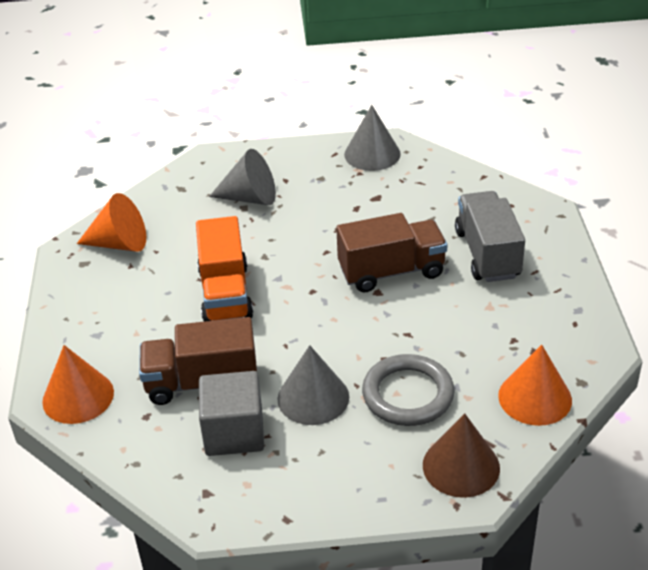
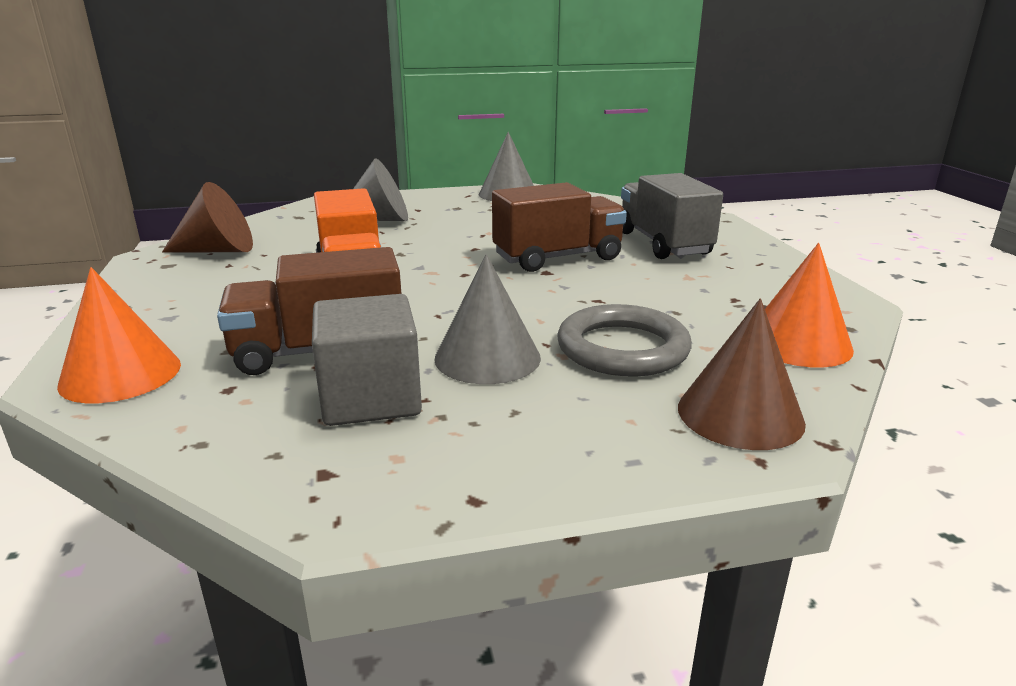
camera: 10 degrees left, 15 degrees down
(120, 243) = (218, 250): orange cone -> brown cone

